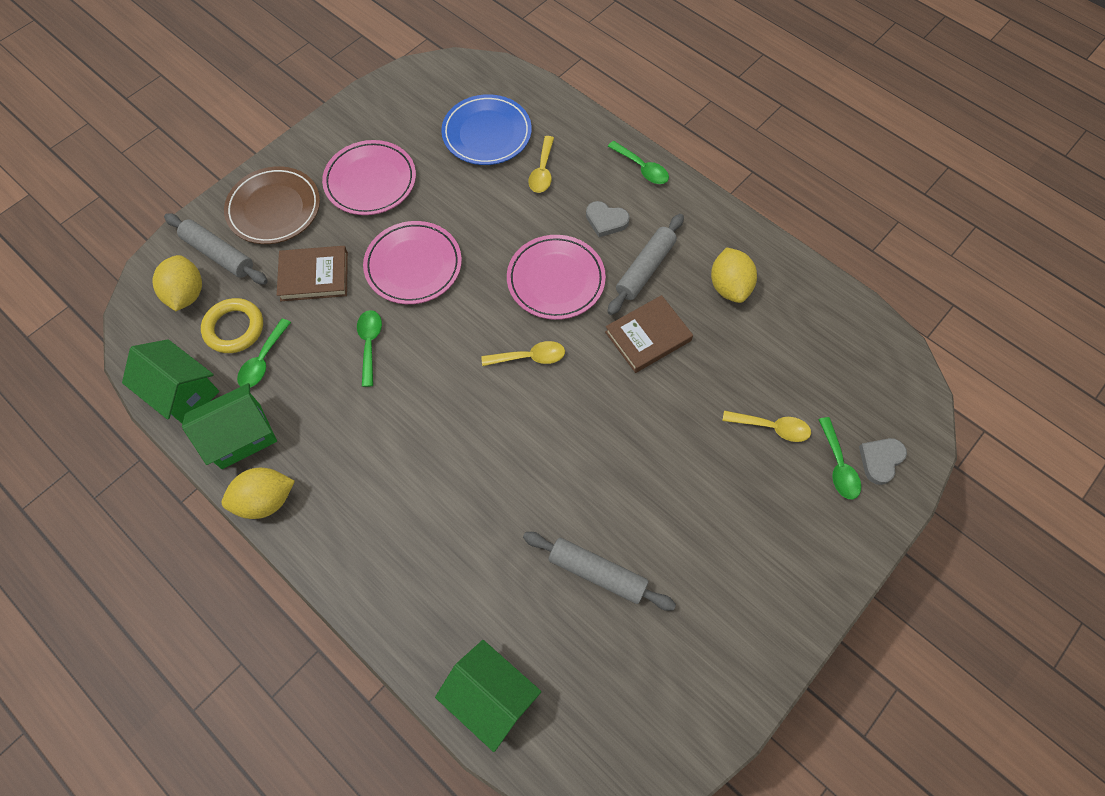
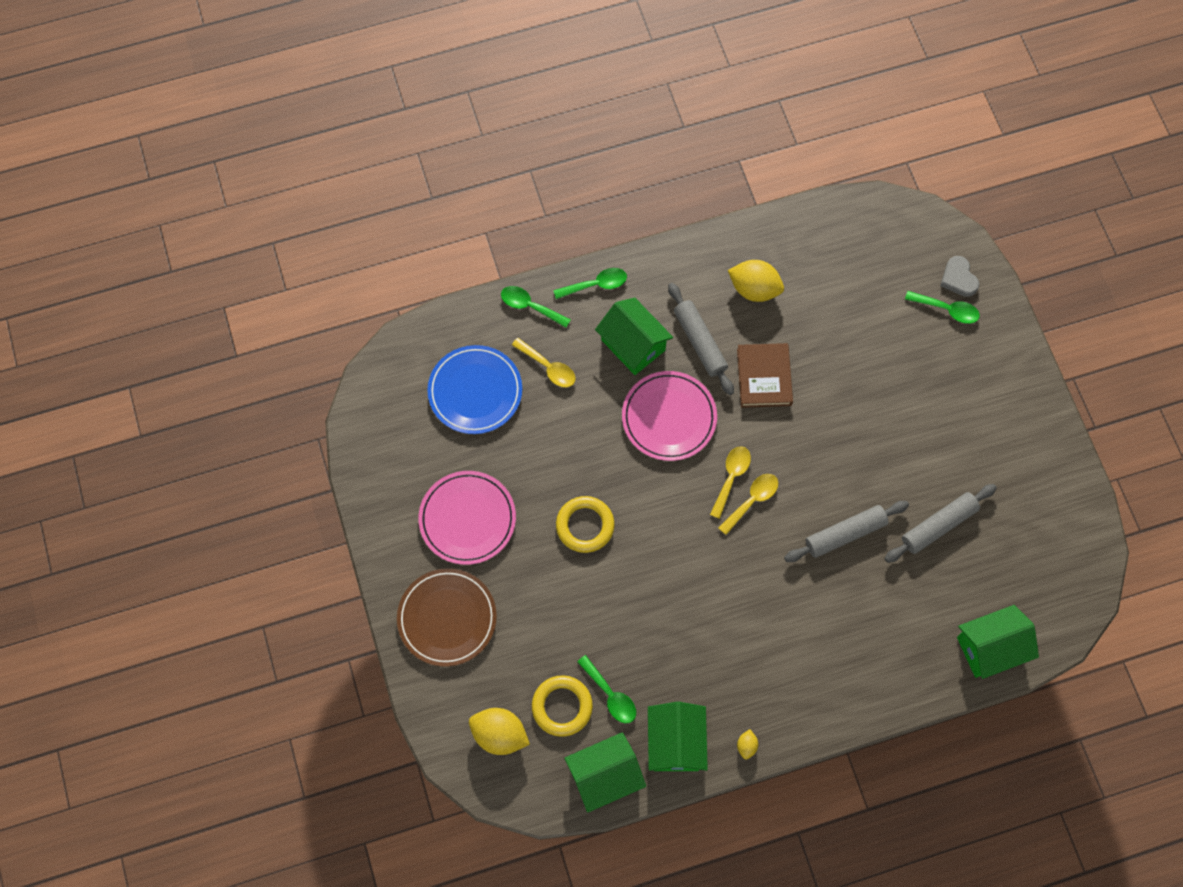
camera: 60 degrees left, 5 degrees up
(219, 254) = (471, 689): grey rolling pin -> grey rolling pin (845, 534)
(266, 500) = (746, 746): yellow lemon -> yellow lemon, size x0.47
(314, 276) = (546, 615): brown book -> none
(370, 344) = (645, 599): green spoon -> green spoon (530, 306)
(413, 265) = (585, 525): pink plate -> yellow ring
(606, 221) = (633, 345): grey heart -> green house
(771, 427) = (892, 335): yellow spoon -> yellow spoon (752, 501)

